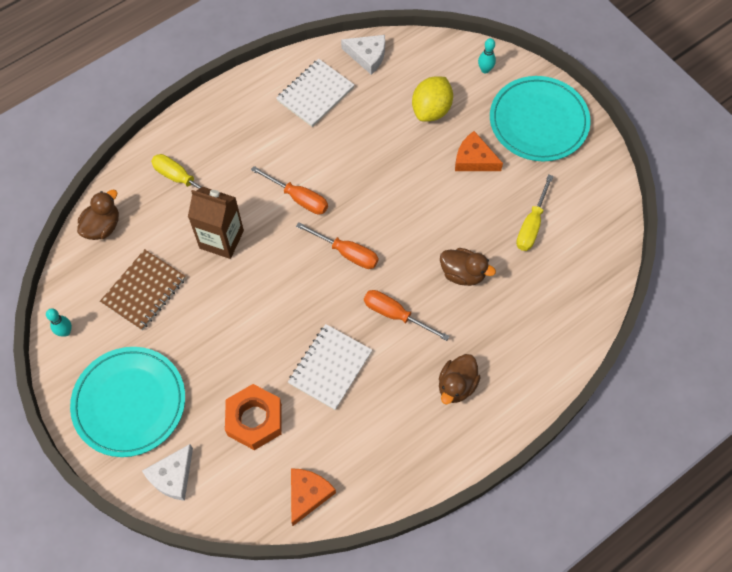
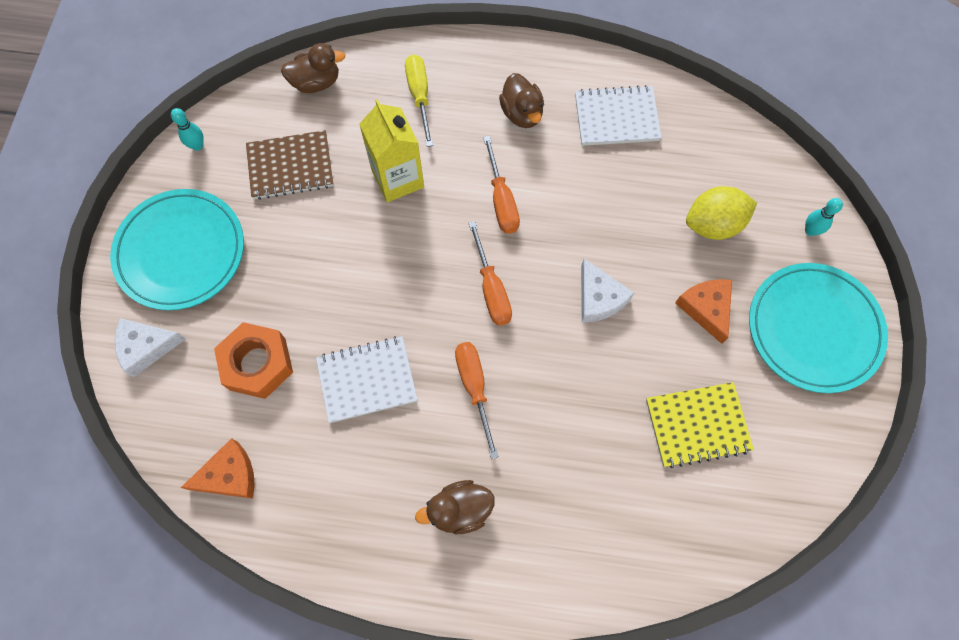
camera: 45 degrees right, 5 degrees up
(221, 239) = (397, 178): brown carton -> yellow carton
(367, 56) = (703, 122): white cheese -> white cheese (599, 298)
(462, 273) = (578, 409): brown duck -> brown duck (522, 113)
(531, 225) = (697, 425): yellow screwdriver -> yellow notebook

